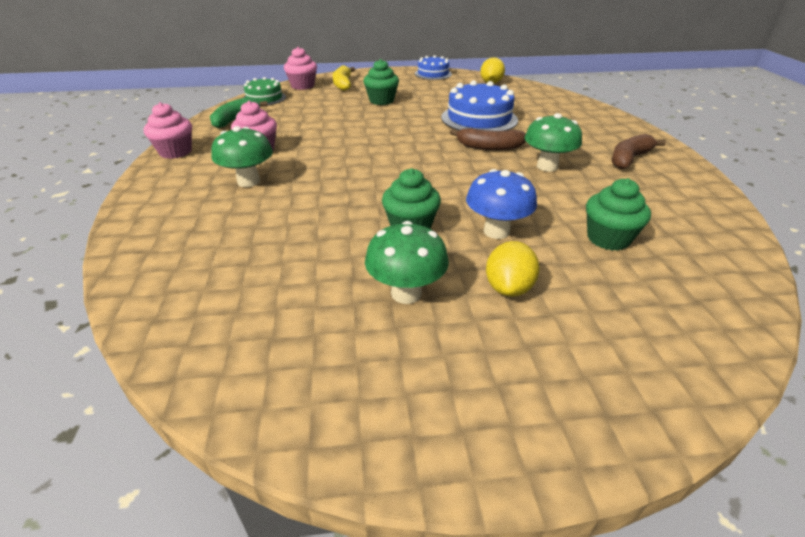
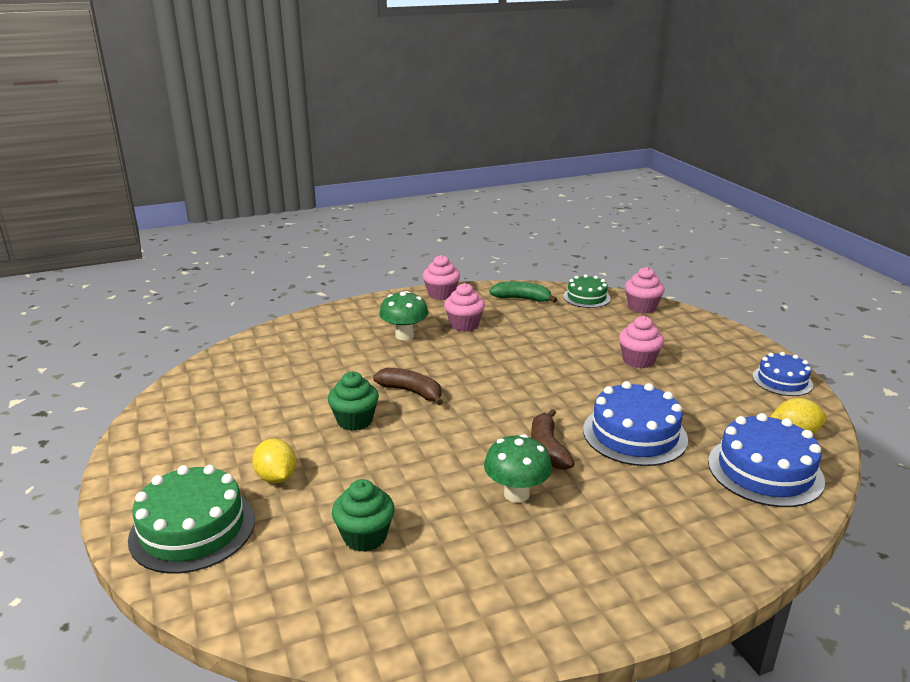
camera: 75 degrees right, 10 degrees down
(343, 84) = (671, 328): yellow banana -> none
(381, 101) = (638, 360): green cupcake -> pink cupcake
(406, 293) = (265, 431): green mushroom -> none
(496, 231) = (360, 466): blue mushroom -> none
(508, 288) = (276, 477): yellow lemon -> yellow lemon turned 60 degrees clockwise
(528, 96) = (765, 471): none -> blue cake
(609, 362) = (192, 529): none -> green cake
(629, 159) = (580, 567): brown banana -> brown banana (411, 392)

